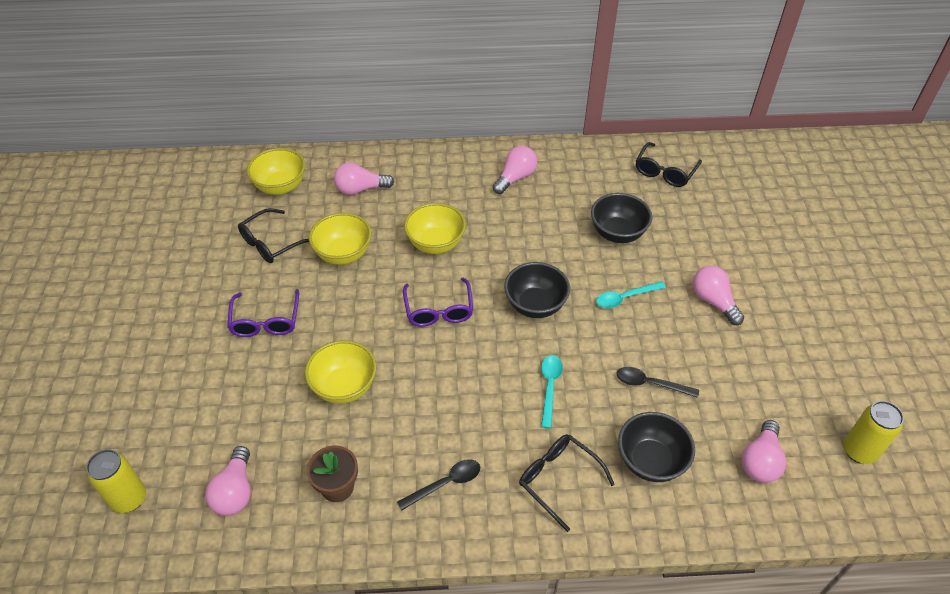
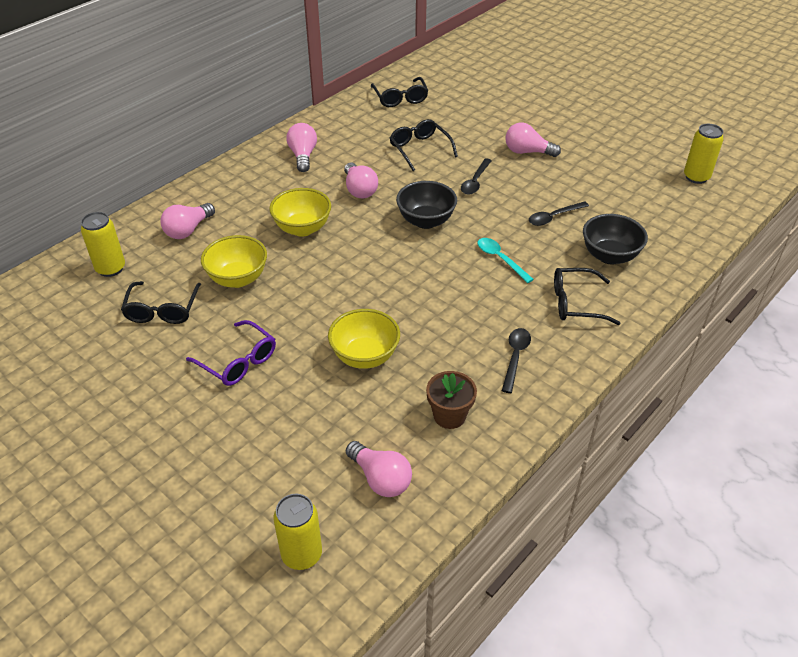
camera: 45 degrees left, 5 degrees down
(280, 186) = (111, 268): yellow bowl -> yellow can
(439, 310) = (364, 266): purple glasses -> none
(617, 233) = (420, 149): black bowl -> black glasses
(625, 298) = (475, 181): turquoise spoon -> black spoon
(760, 461) = (660, 215): pink light bulb -> pink light bulb (359, 190)

